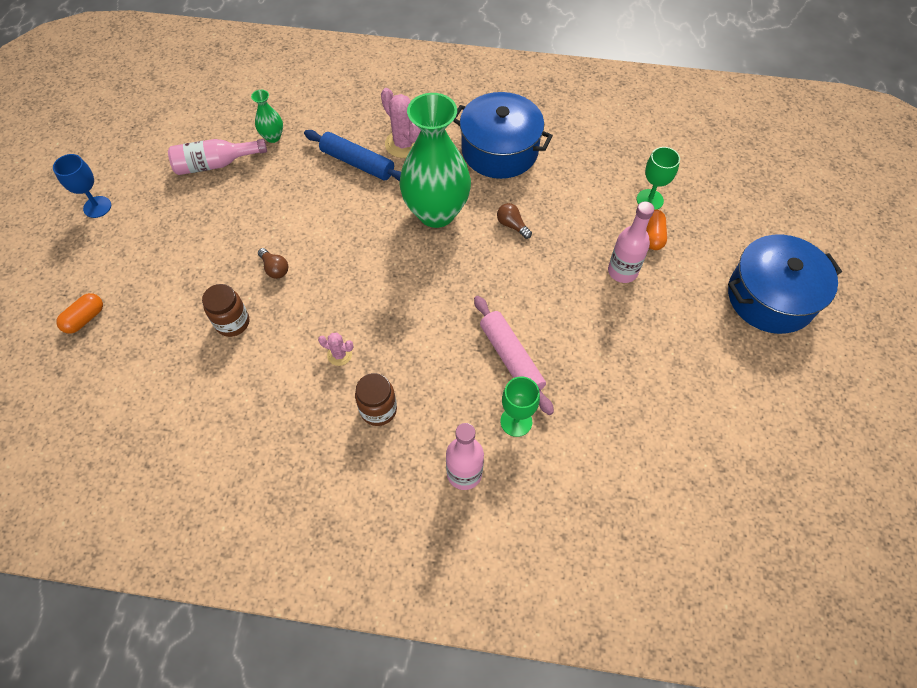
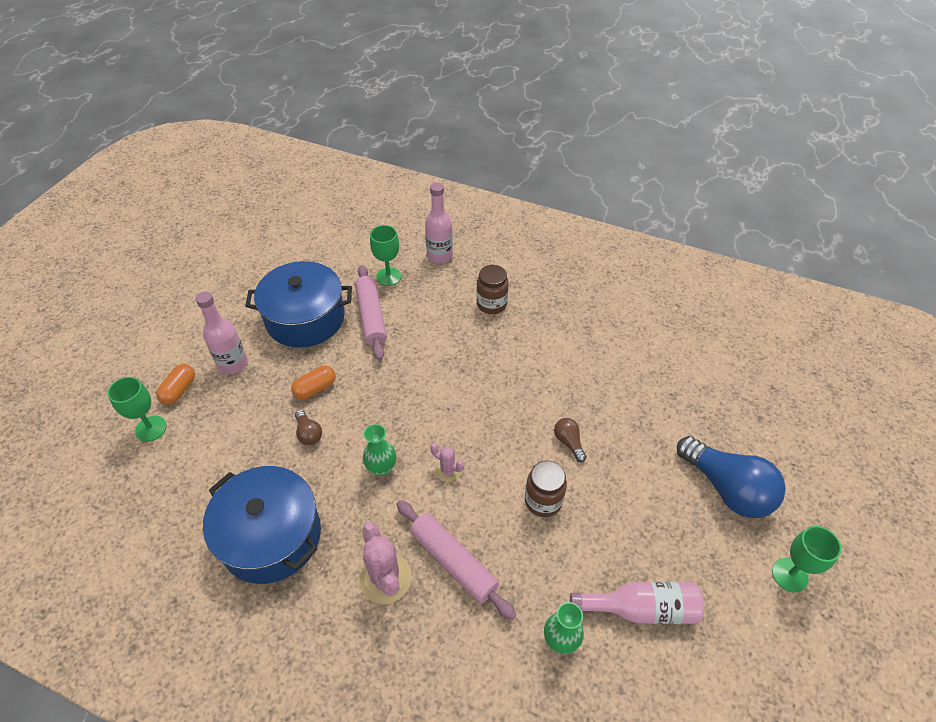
camera: 165 degrees left, 10 degrees down
(85, 319) = (762, 433): orange capsule -> orange capsule (315, 388)
(97, 207) = (789, 575): blue goblet -> green goblet
(132, 260) = (727, 488): none -> blue light bulb
(232, 323) = (612, 397): brown jar -> brown jar (543, 501)
(339, 355) = (515, 349): pink cactus -> pink cactus (447, 470)
(357, 163) = (453, 562): blue rolling pin -> pink rolling pin
(436, 212) = (381, 468): green vase -> green vase, size x0.42
(770, 297) = (127, 316): blue pot -> blue pot (305, 318)

